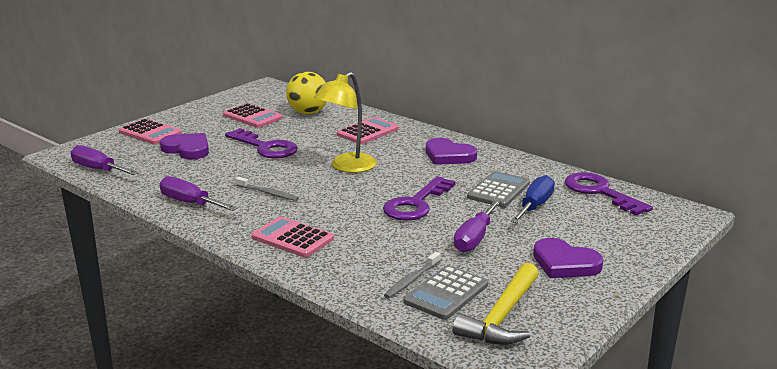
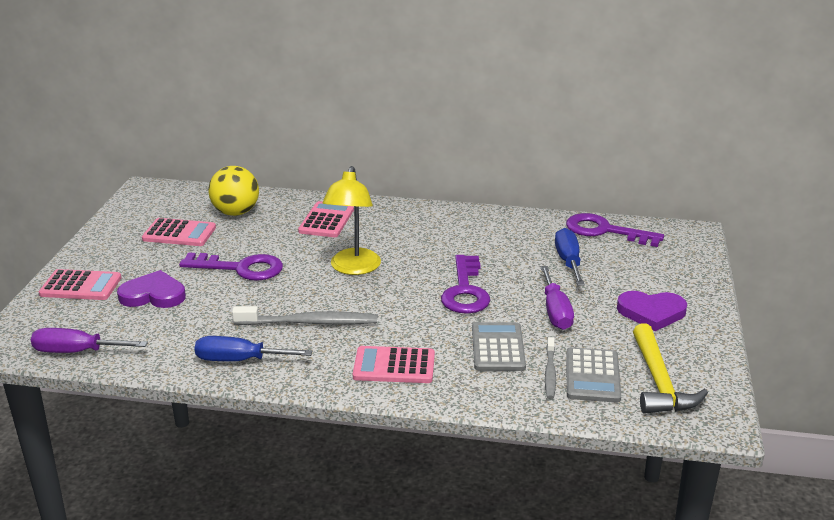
camera: 30 degrees left, 5 degrees up
(190, 203) = (239, 360): purple screwdriver -> blue screwdriver
(268, 193) = (309, 323): grey toothbrush -> grey toothbrush, size x1.71
(448, 155) = (435, 227): purple heart -> none
(498, 190) = (521, 254): grey calculator -> grey calculator (498, 348)

